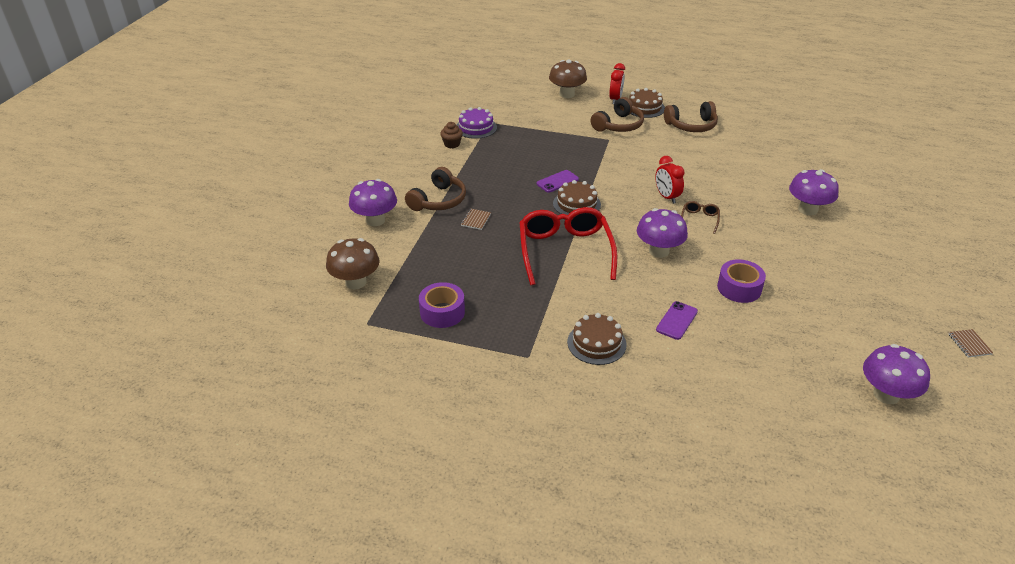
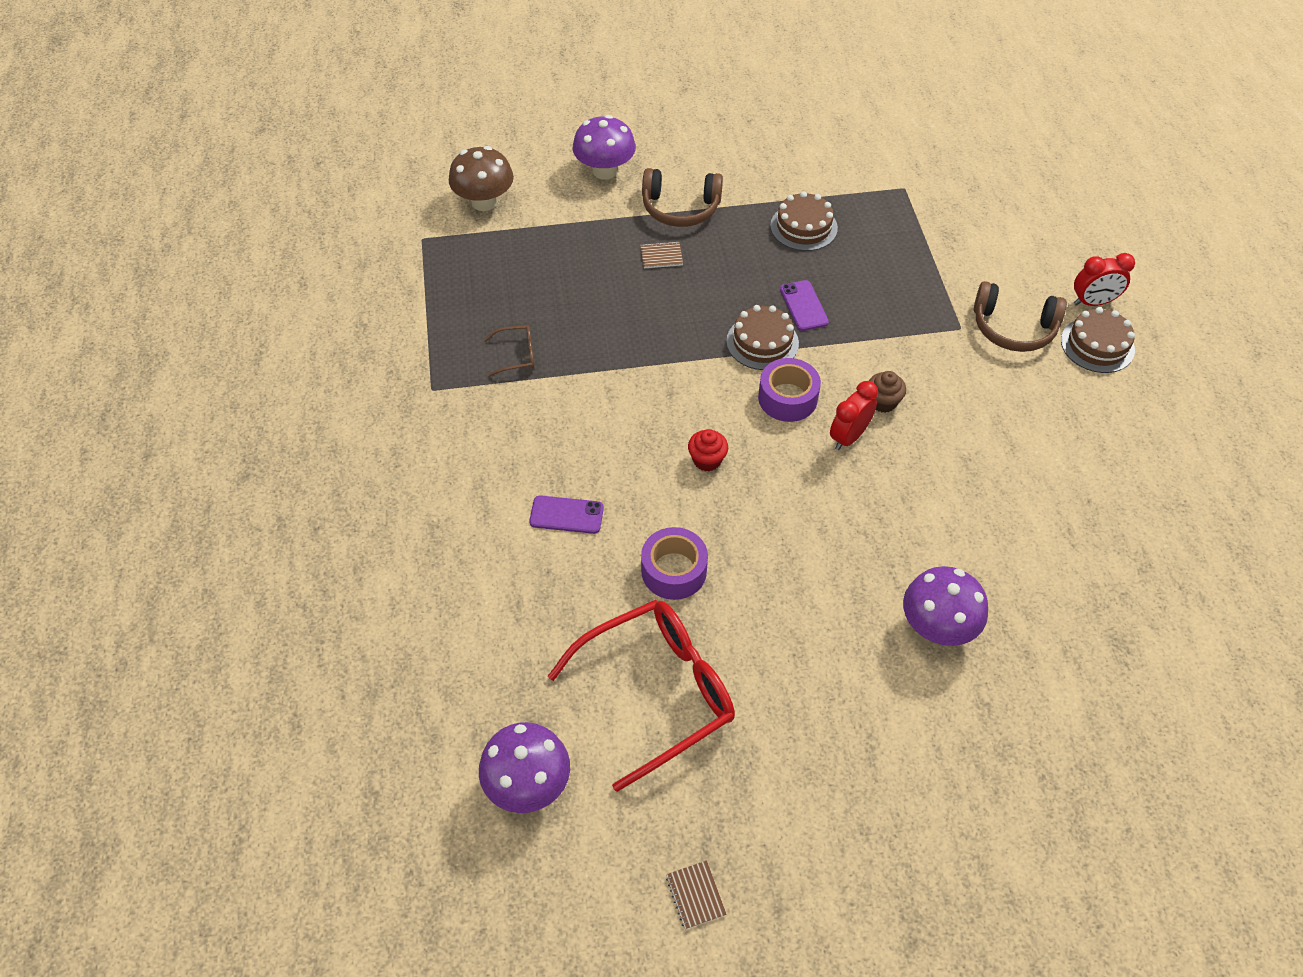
camera: 65 degrees right, 15 degrees up
(442, 312) = (470, 290): purple tape -> purple tape (787, 398)
(452, 144) = (818, 172): brown cupcake -> brown cupcake (883, 402)
(476, 128) = (879, 179): purple cake -> none
(557, 181) = (803, 306): purple phone -> purple phone turned 45 degrees clockwise
(565, 251) = (648, 362): red glasses -> red glasses (658, 692)
(567, 94) = (1058, 241): brown mushroom -> none
(596, 343) = (484, 445): brown cake -> brown cake (803, 227)
(659, 251) = (707, 460): purple mushroom -> red cupcake
(691, 126) = (1088, 419): brown headphones -> none
(699, 219) = (815, 489): brown glasses -> brown glasses (517, 355)
(969, 344) = (695, 895): brown notebook -> brown notebook turned 75 degrees counterclockwise

